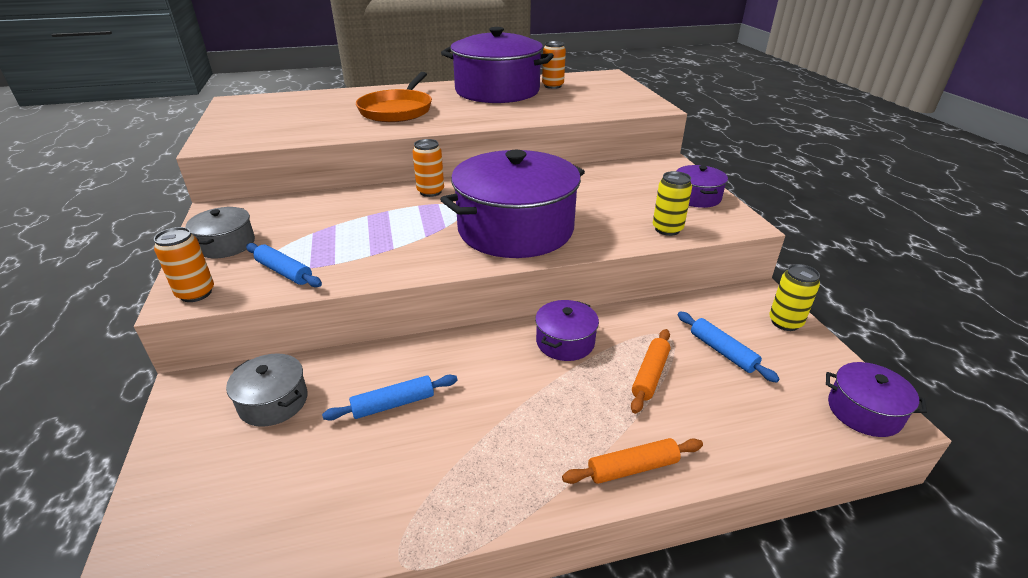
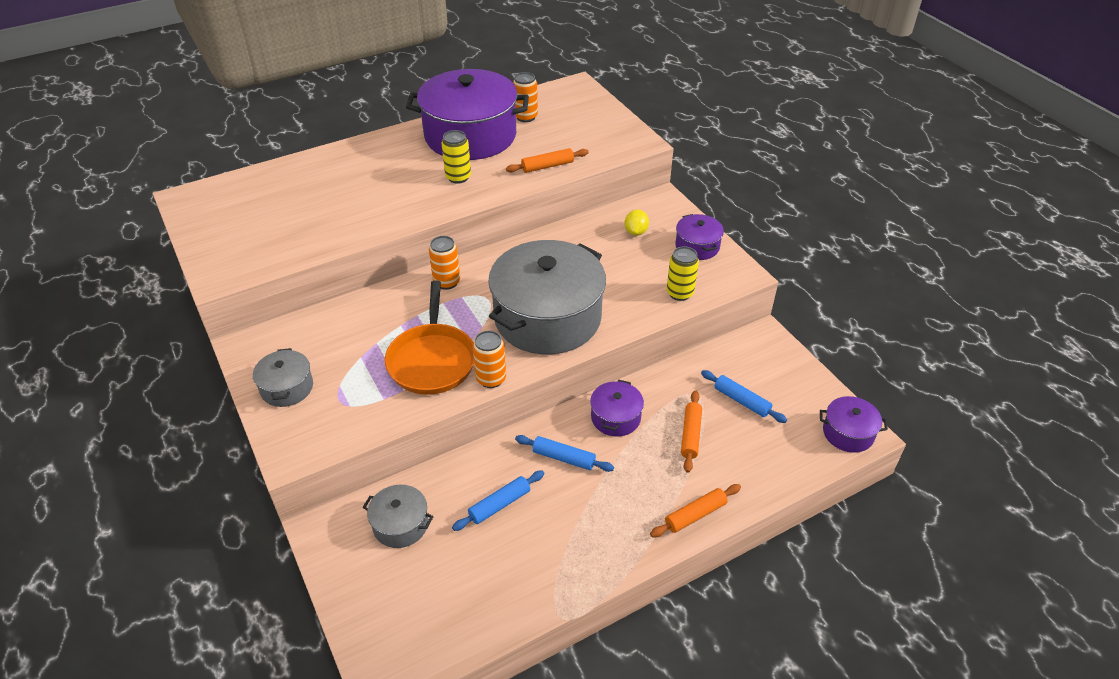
camera: 15 degrees left, 10 degrees up
(196, 293) = (299, 447): orange can -> orange can (491, 379)
(284, 272) = (363, 408): blue rolling pin -> blue rolling pin (563, 458)
(397, 110) = (380, 188): orange pan -> orange pan (432, 360)
(515, 229) = (547, 318): purple pot -> grey pot
(557, 112) = (547, 166): none -> orange rolling pin
(634, 180) = (636, 232): none -> yellow lemon
(785, 322) = (786, 361): yellow can -> yellow can (458, 177)

